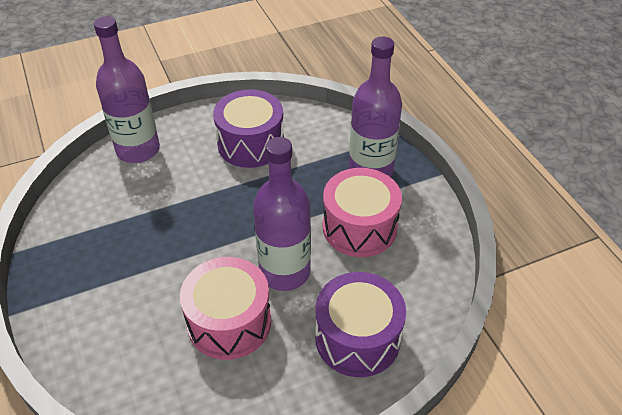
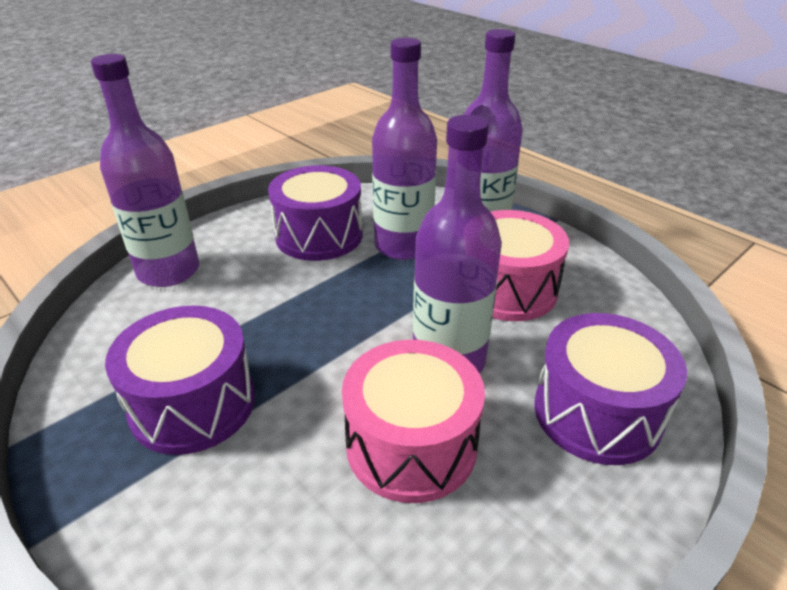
camera: 20 degrees left, 10 degrees down
(117, 256) = (193, 404): none -> purple drum
(306, 169) = (403, 246): none -> purple bottle

